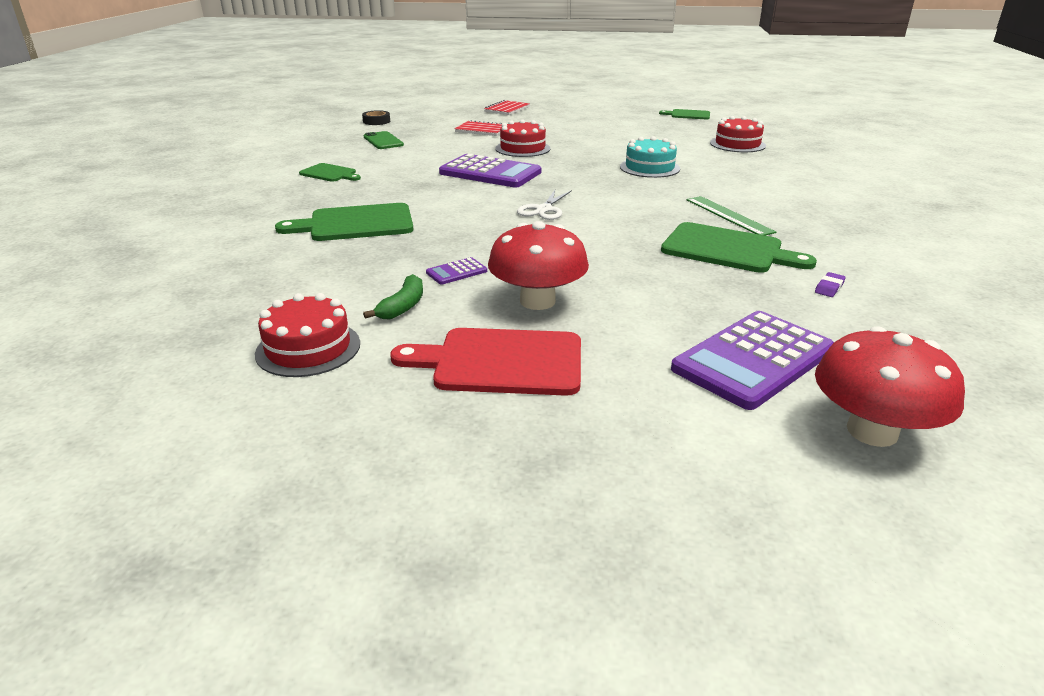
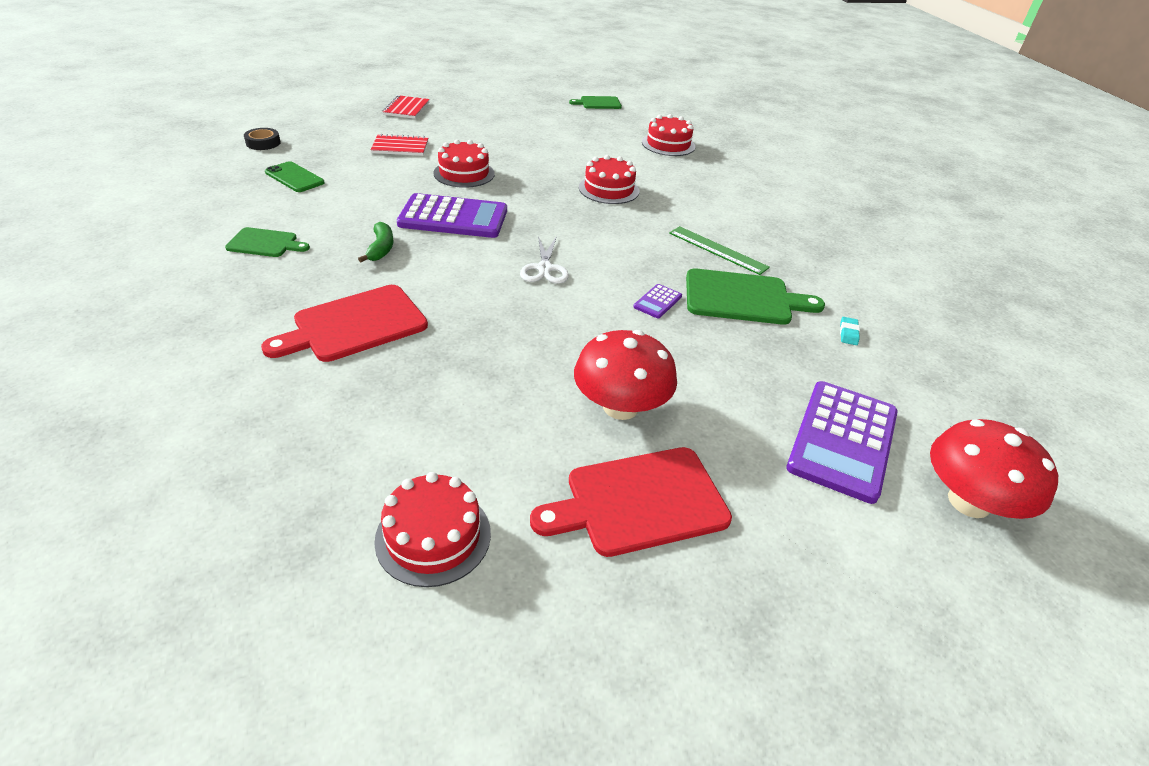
camera: 25 degrees left, 10 degrees up
(355, 223) = (354, 325): green cutting board -> red cutting board
(403, 306) = (493, 446): green banana -> green banana (381, 248)
(456, 272) = (515, 381): purple calculator -> purple calculator (658, 302)
(649, 168) = (608, 189): turquoise cake -> red cake
(829, 287) = (848, 333): purple eraser -> turquoise eraser

